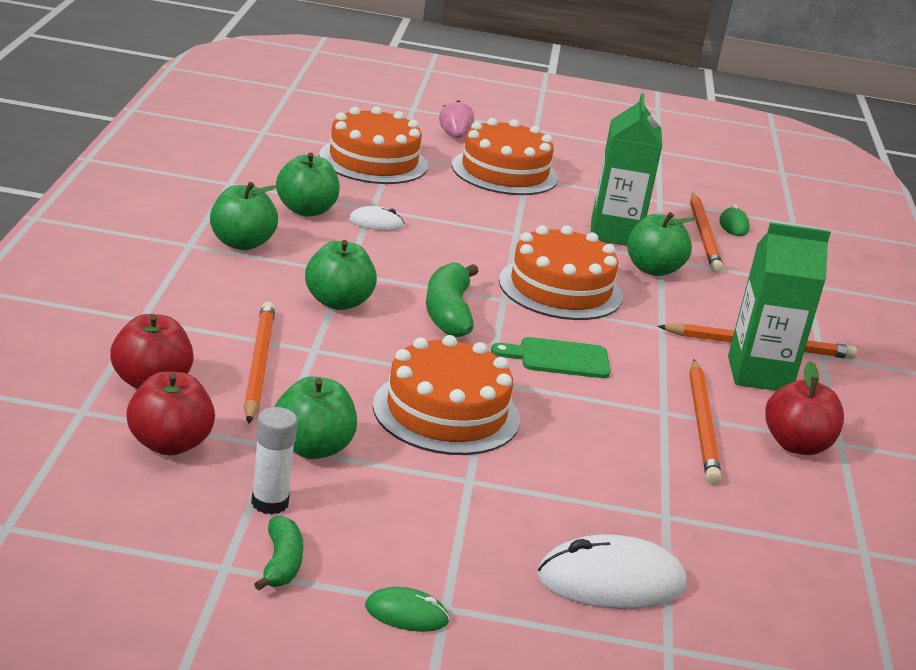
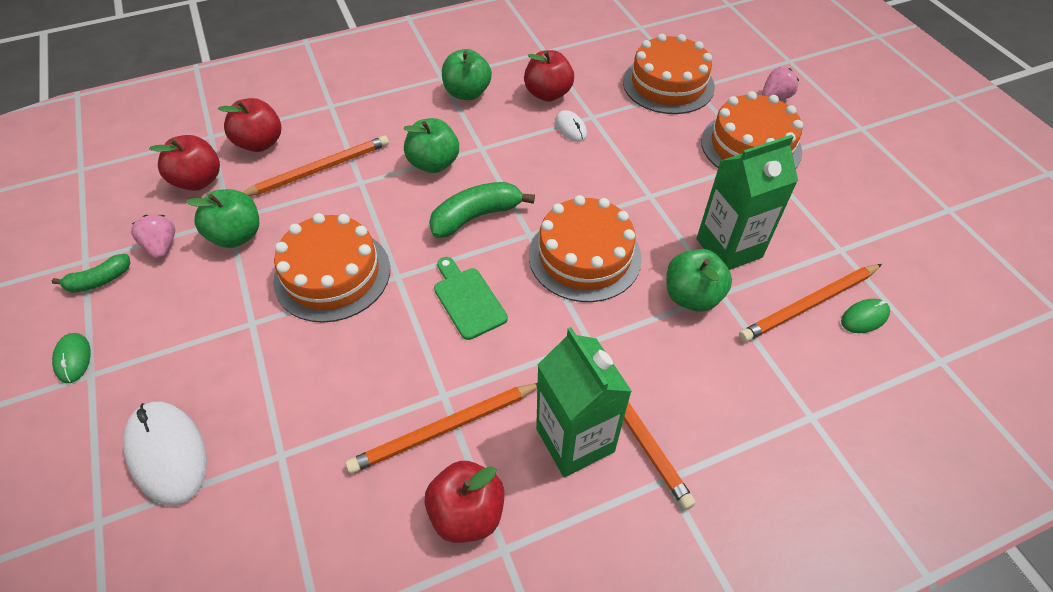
camera: 65 degrees right, 25 degrees up
(270, 503) = (162, 246): white glue stick -> pink strawberry
(306, 210) = (548, 94): green apple -> red apple

